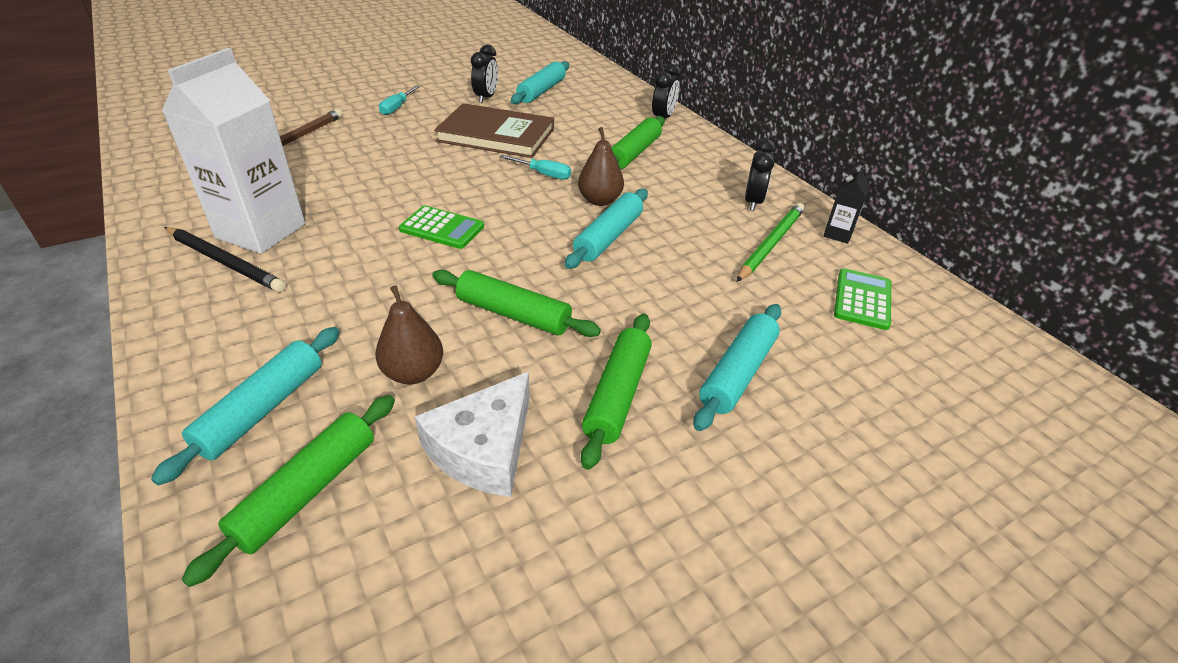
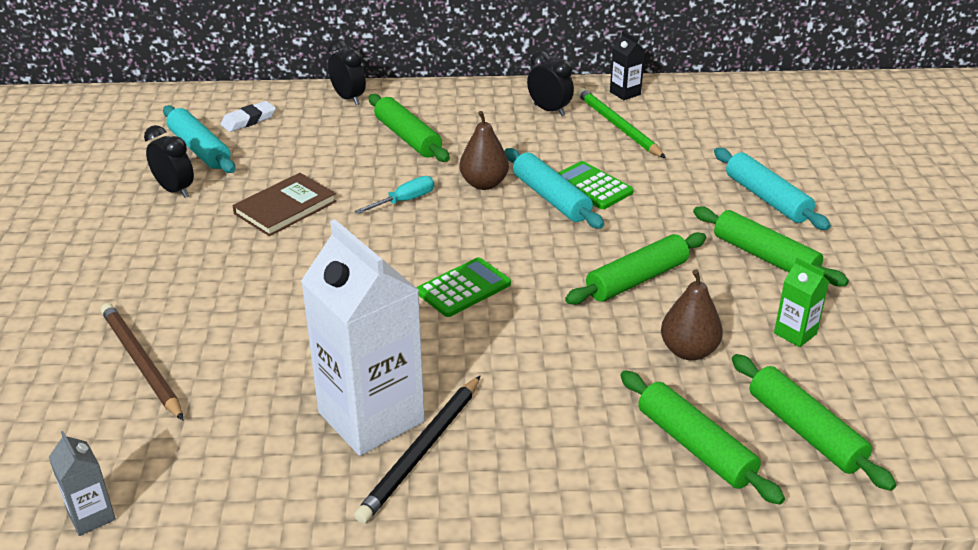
camera: 60 degrees left, 5 degrees down
(144, 167) = (91, 516): none -> grey carton
(225, 262) = (422, 451): black pencil -> black pencil turned 150 degrees clockwise
(262, 410) = (695, 446): turquoise rolling pin -> green rolling pin
(397, 108) = (130, 262): turquoise screwdriver -> none
(484, 448) = (795, 333): white cheese -> green carton
(496, 135) = (285, 207): brown book -> brown book, size x0.66
(593, 95) = (248, 120): none -> white eraser
(862, 299) = (713, 118): green calculator -> green calculator (591, 186)

